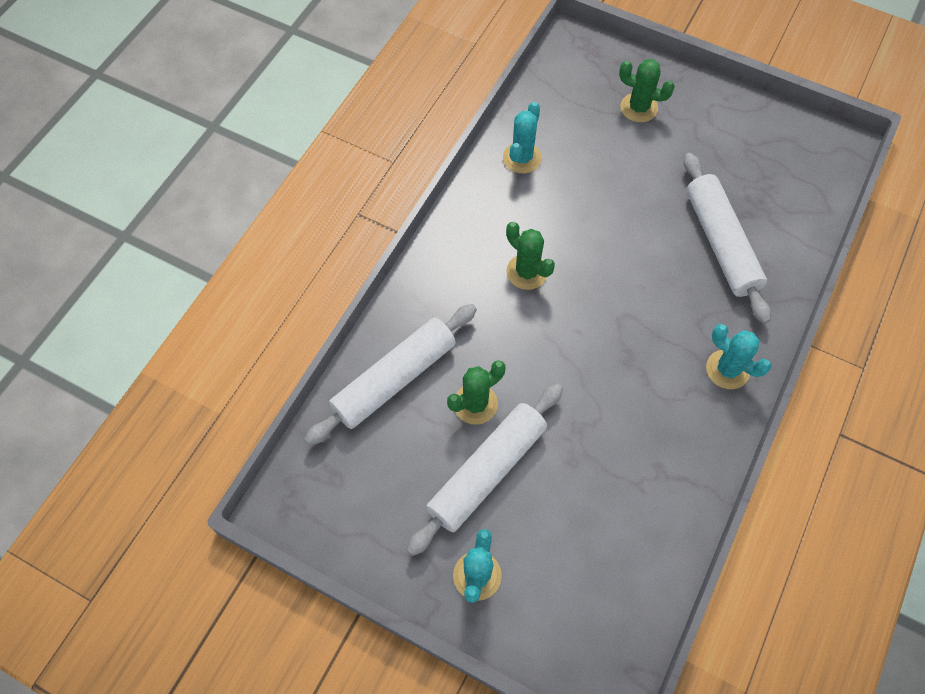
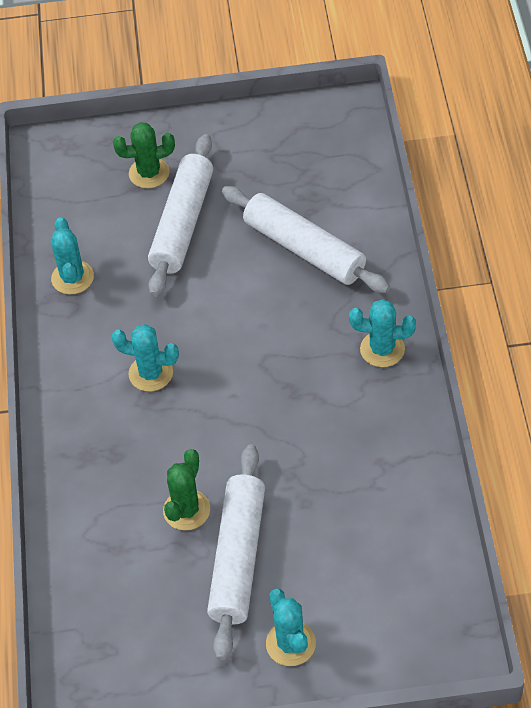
camera: 30 degrees left, 10 degrees down
(394, 379) = (97, 535): white rolling pin -> white rolling pin (183, 223)
(527, 272) = (151, 373): green cactus -> turquoise cactus

